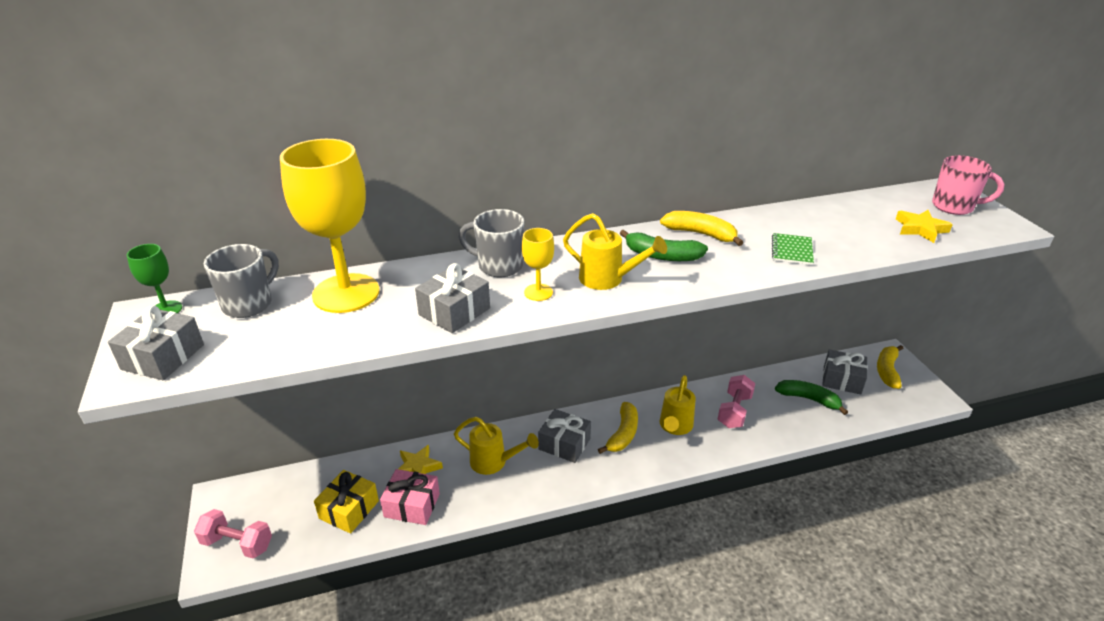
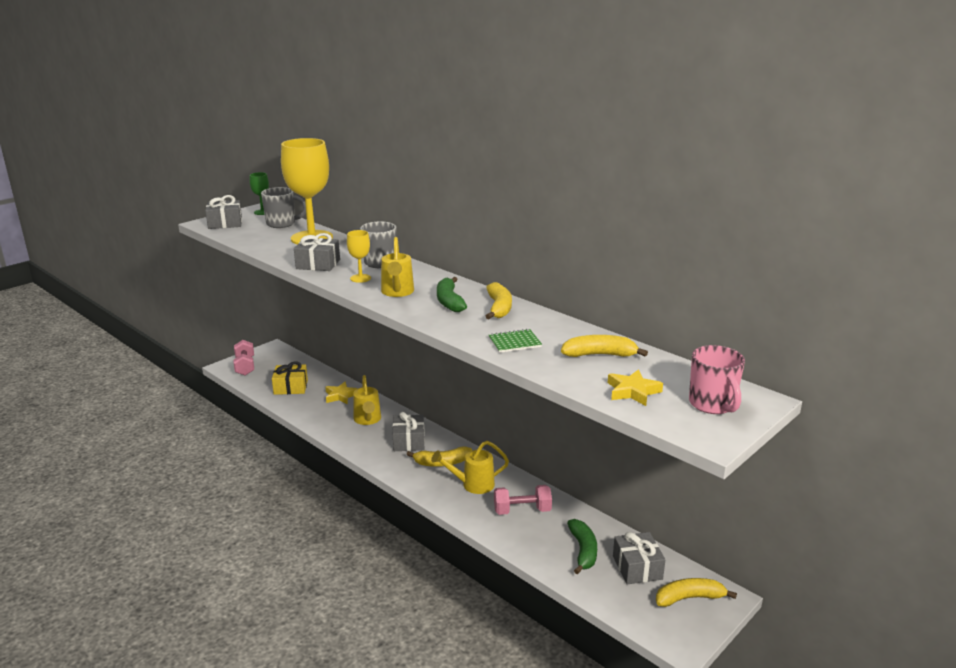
camera: 60 degrees right, 10 degrees down
(412, 505) = (308, 405): pink gift -> none
(841, 220) = (600, 355): none -> yellow banana

